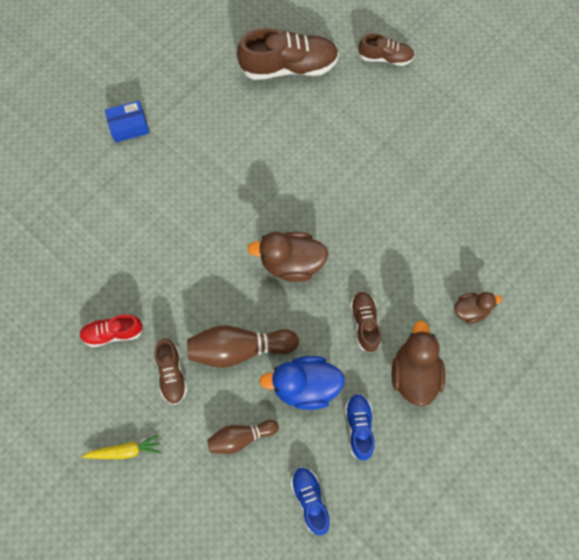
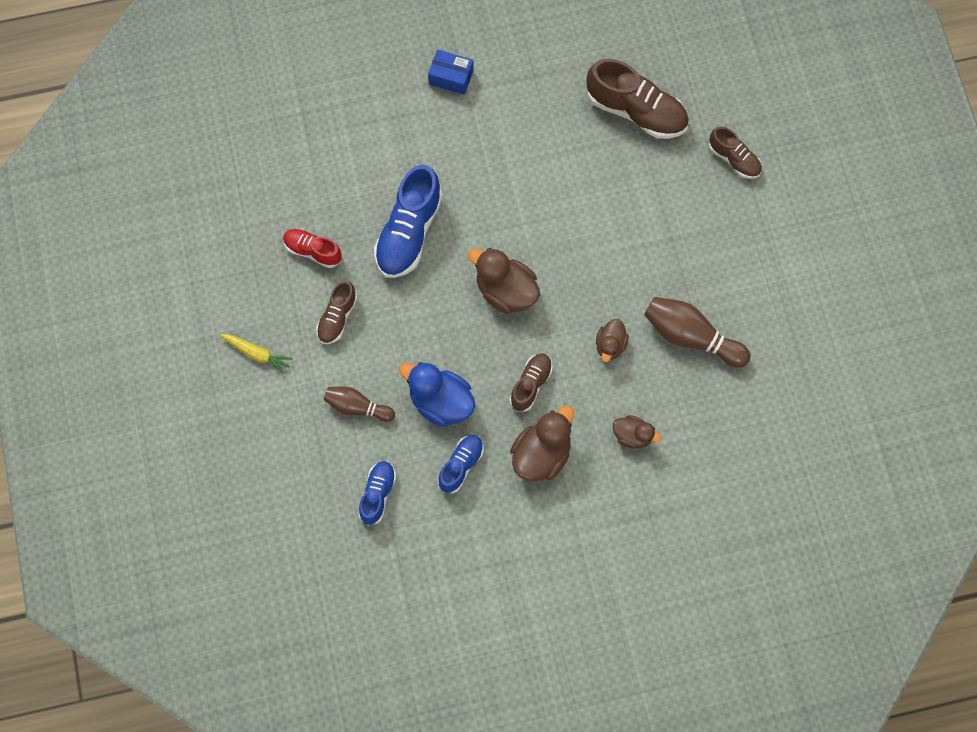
camera: 35 degrees right, 0 degrees up
(181, 267) = (409, 232): none -> blue shoe
(239, 349) = (407, 334): brown bowling pin -> brown bowling pin (691, 337)
(401, 252) = (610, 345): none -> brown duck

